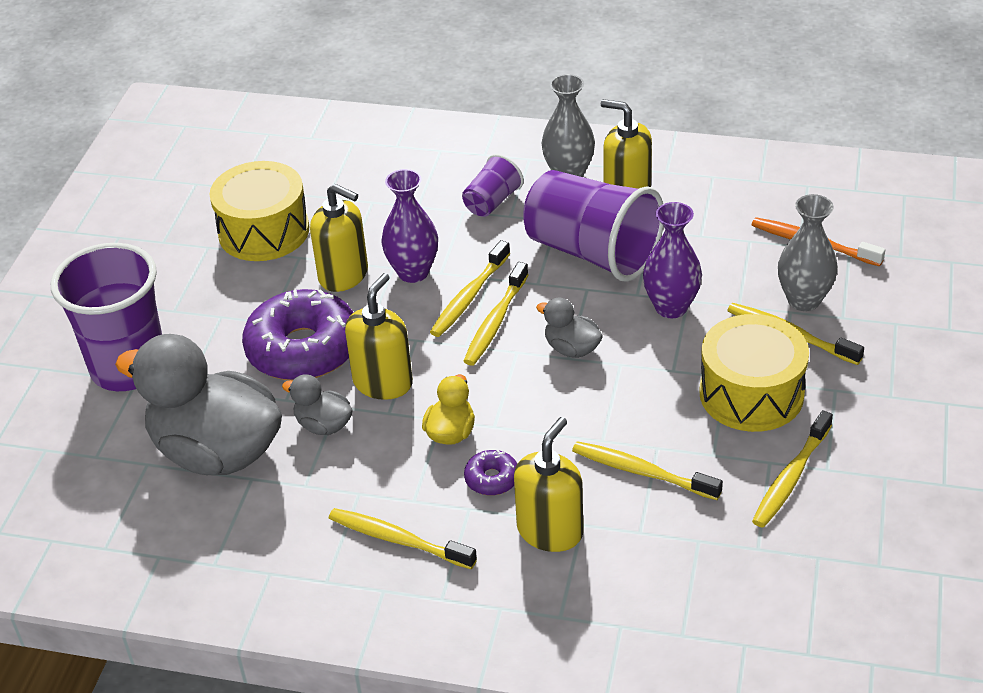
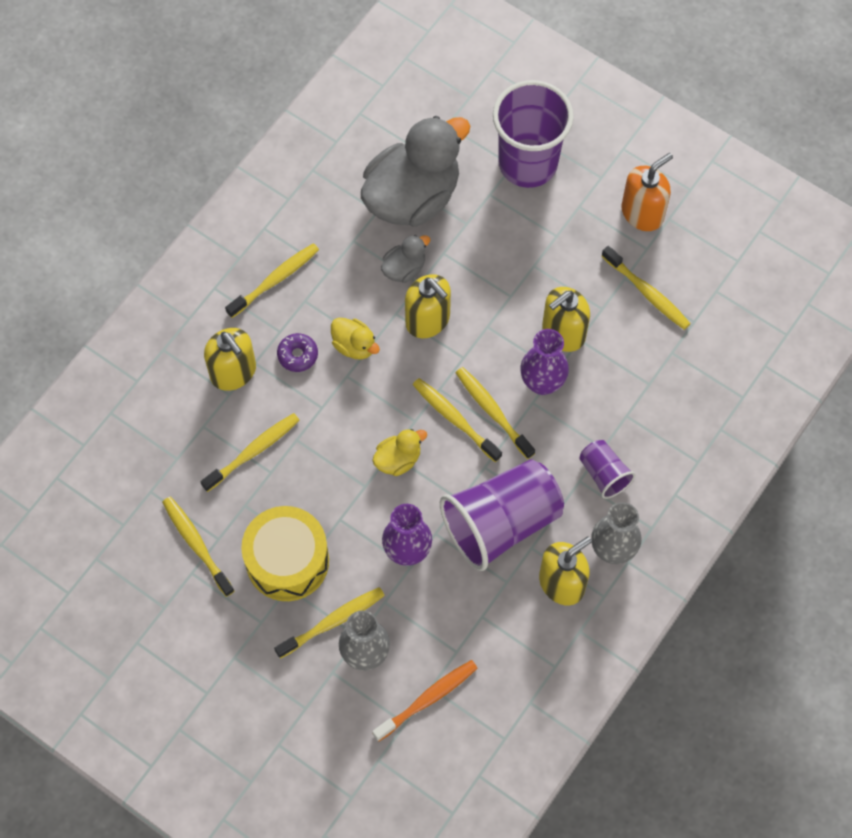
camera: 110 degrees right, 25 degrees up
(163, 261) = (642, 213): none -> orange soap dispenser
(264, 231) = (647, 292): yellow drum -> yellow toothbrush
(303, 349) = (490, 279): purple donut -> none
(571, 349) = (398, 459): grey duck -> yellow duck

